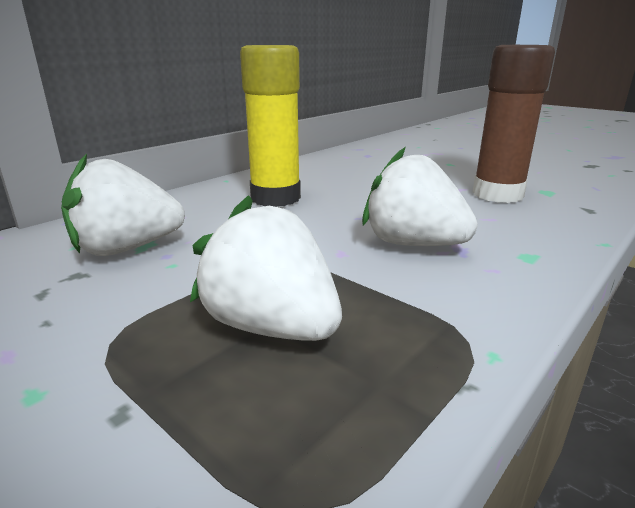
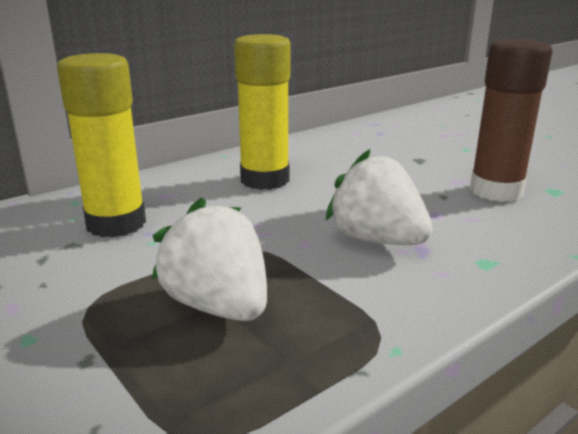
camera: 10 degrees right, 0 degrees up
(126, 249) = (116, 224): white strawberry -> yellow glue stick

